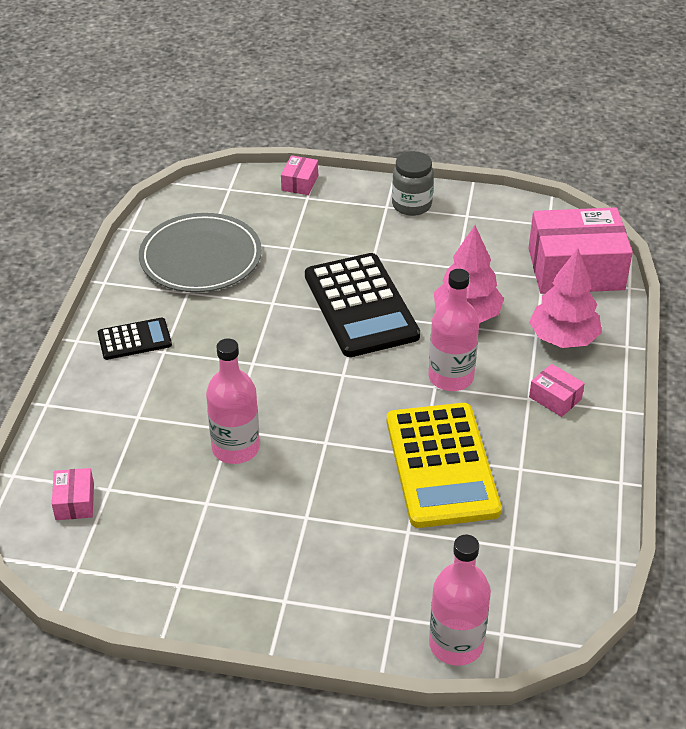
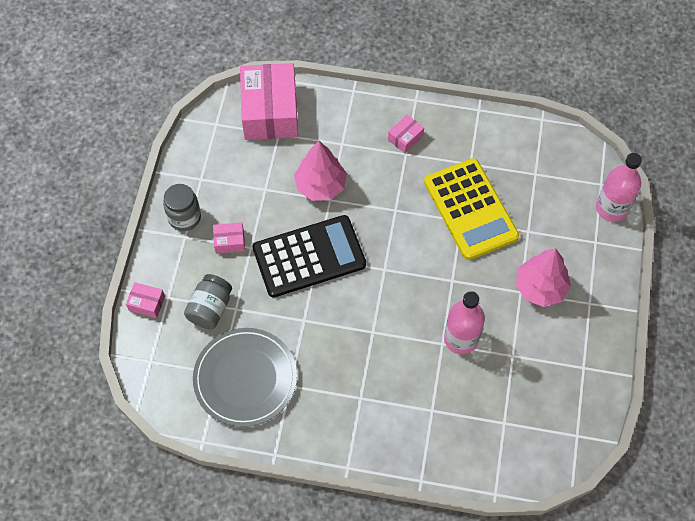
camera: 90 degrees left, 20 degrees up
(75, 502) = (518, 445): pink box -> pink box (229, 241)
(134, 339) = (347, 421): black calculator -> none
(291, 228) = (210, 308): none -> grey jar
(441, 465) = (470, 209): yellow calculator -> yellow calculator turned 75 degrees clockwise
(451, 377) = (386, 199): pink bottle -> none
(563, 339) = (346, 127): pink tree -> pink tree (540, 288)

